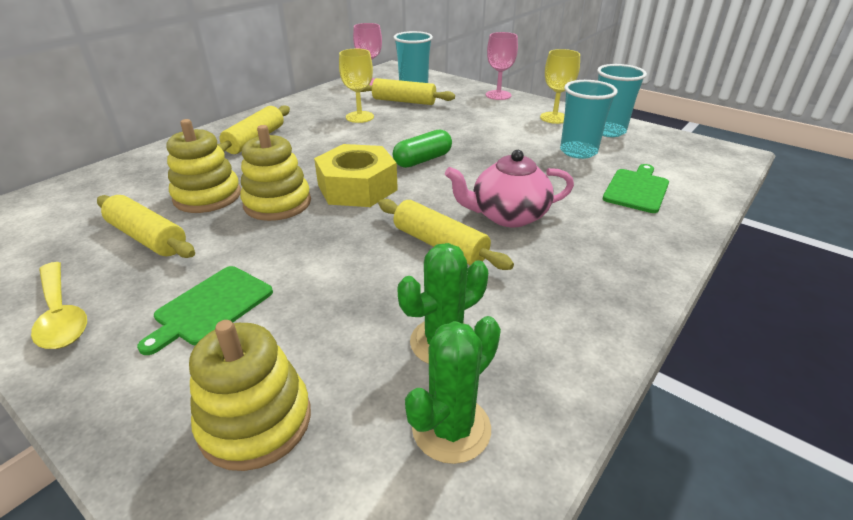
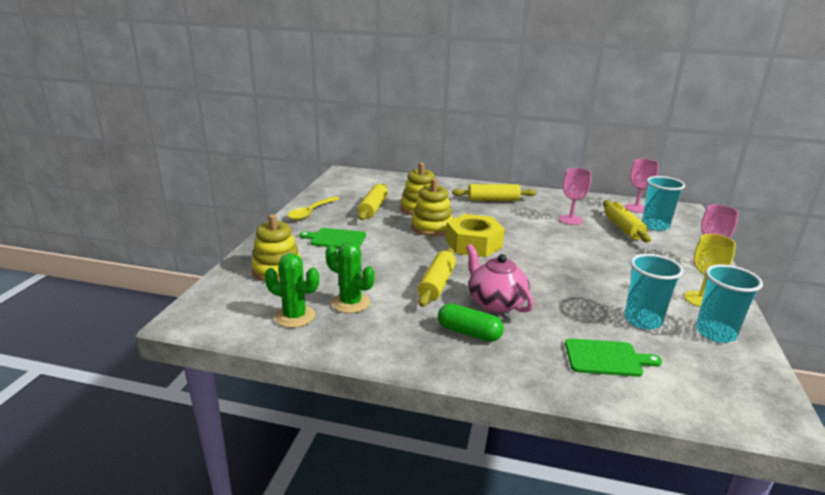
camera: 65 degrees right, 10 degrees down
(359, 117) = (570, 220): yellow goblet -> pink goblet
(422, 160) = (536, 256): green capsule -> green capsule (469, 333)

